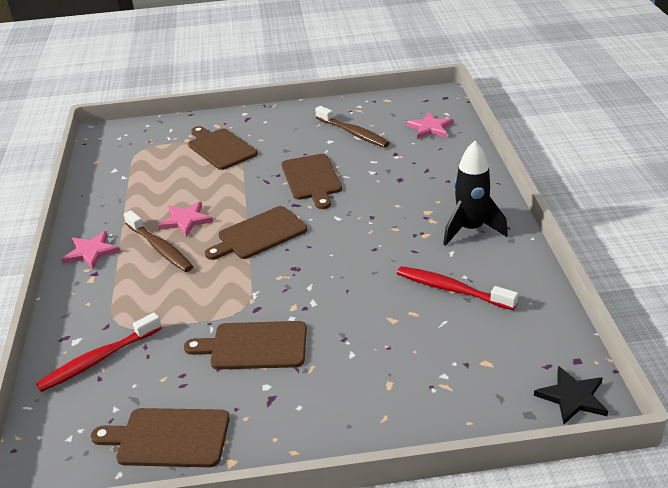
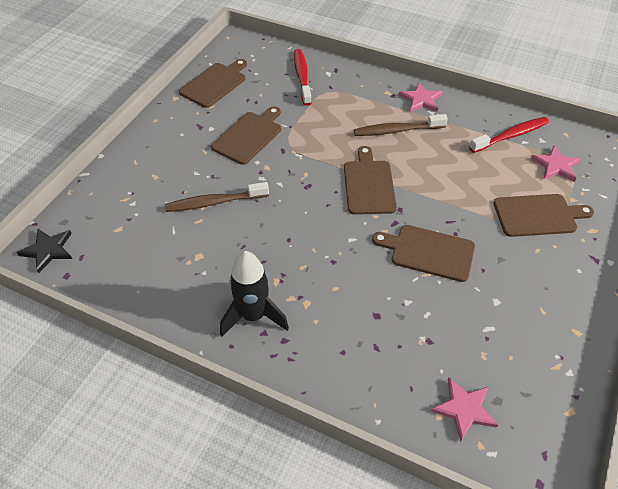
camera: 120 degrees right, 15 degrees up
(185, 220) = (424, 154): pink star -> pink star (555, 166)
(353, 133) = (501, 330): brown toothbrush -> brown toothbrush (214, 202)
(451, 289) = (198, 255): red toothbrush -> red toothbrush (511, 136)

